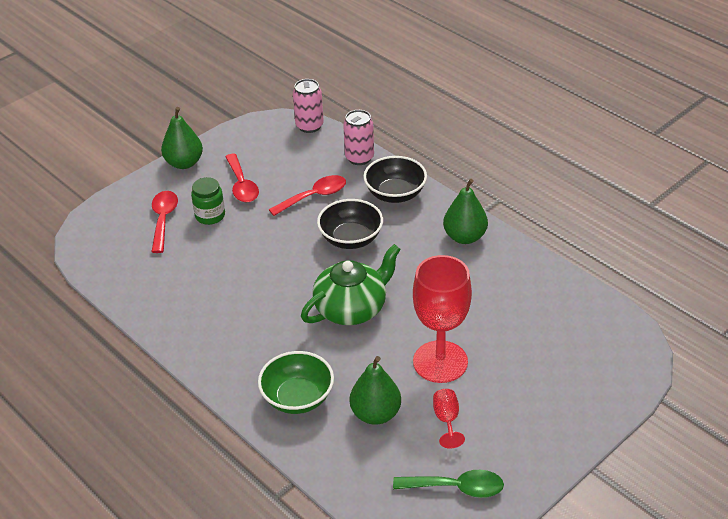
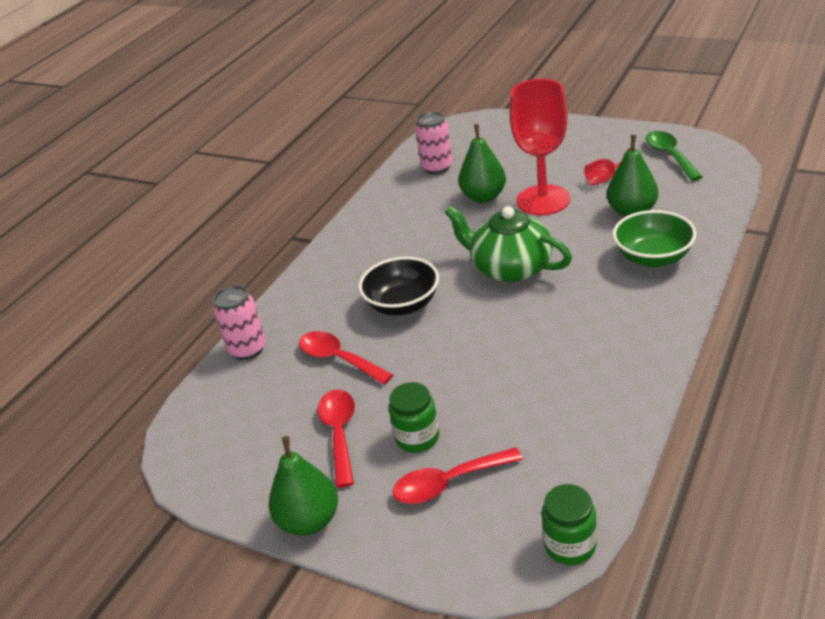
camera: 105 degrees left, 5 degrees down
(79, 253) = (570, 545): none -> green jar
(241, 185) = (340, 434): red spoon -> red spoon turned 60 degrees counterclockwise
(309, 126) = (185, 419): pink can -> pink can (437, 167)
(395, 194) = (310, 300): black bowl -> none
(464, 237) = (363, 236): green pear -> green pear (484, 197)

